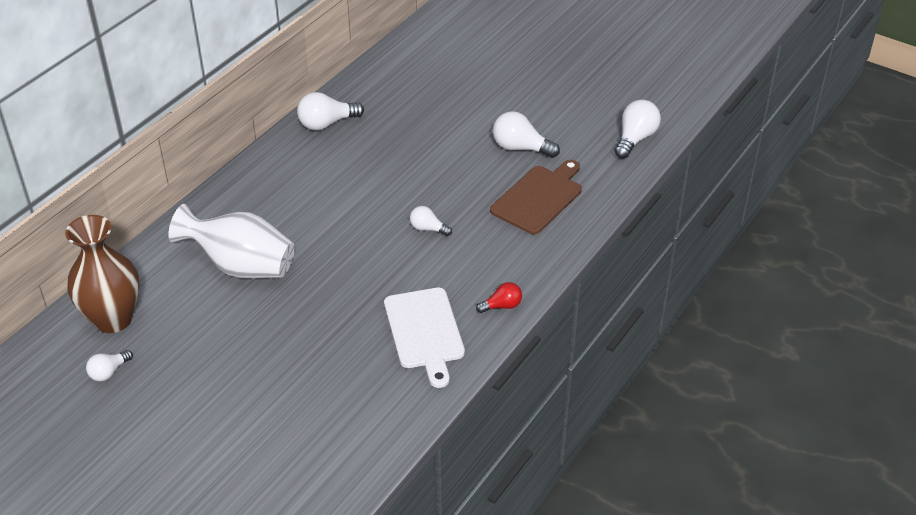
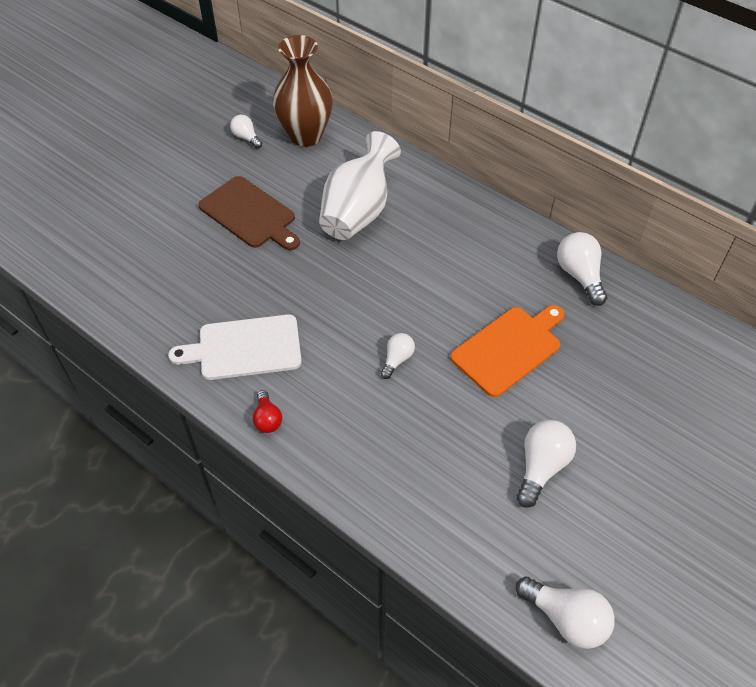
camera: 95 degrees right, 10 degrees up
(410, 164) = (509, 349): none -> orange cutting board
(539, 198) = (443, 477): brown cutting board -> brown cutting board (250, 214)

